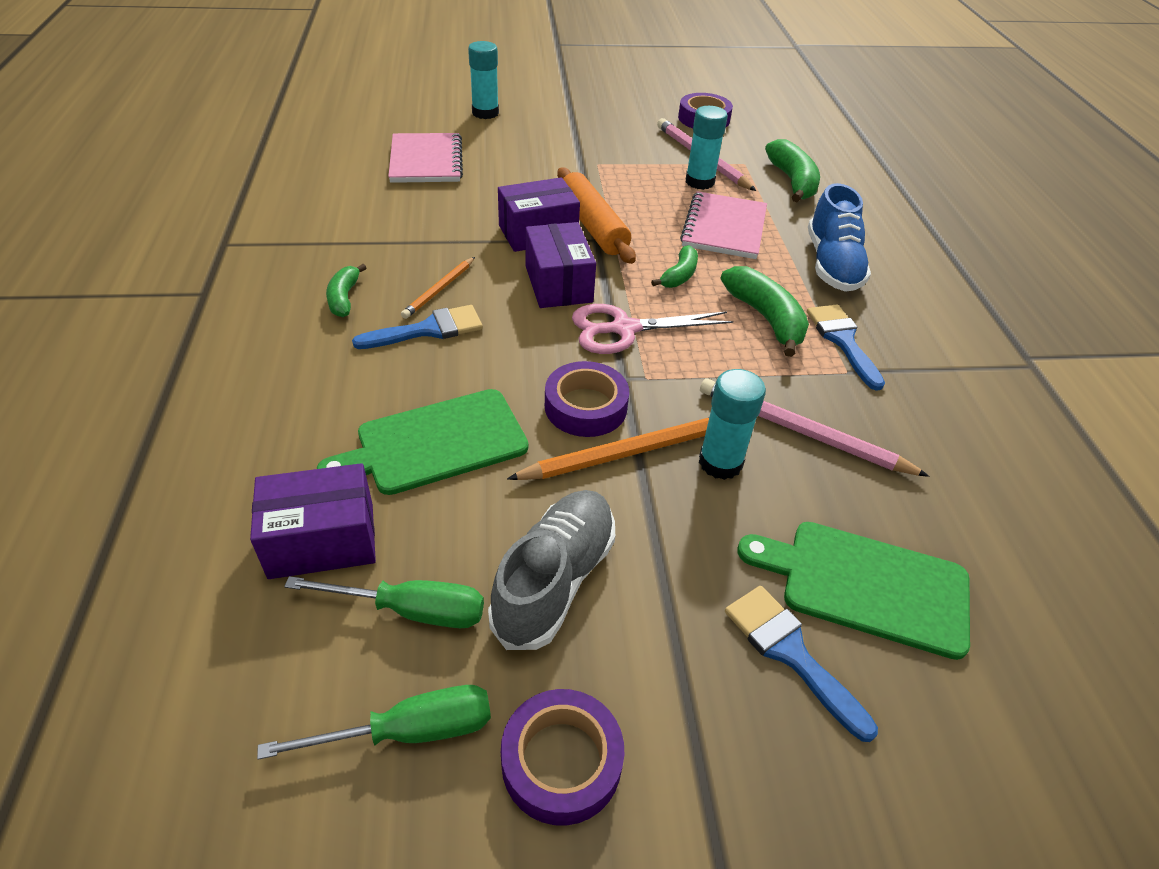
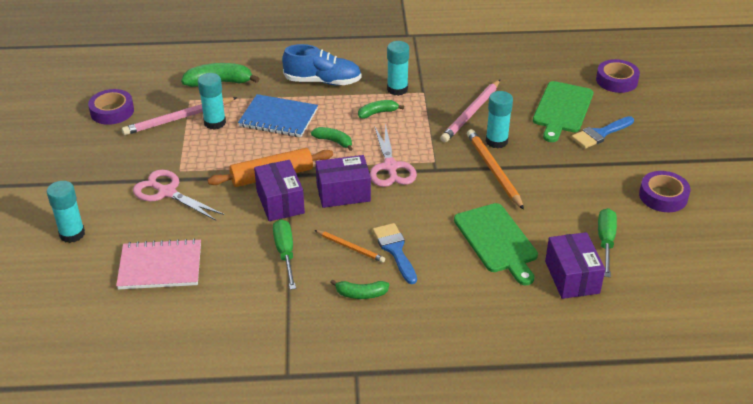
camera: 85 degrees left, 5 degrees down
(409, 731) = (663, 238): green screwdriver -> green screwdriver (285, 253)
(555, 158) = (167, 192): none -> pink scissors
(555, 580) = (579, 197): grey shoe -> none
(585, 407) = (461, 184): purple tape -> purple tape (616, 80)
(724, 228) = (278, 118): pink notebook -> blue notebook
(766, 318) = (378, 113): green banana -> green banana, size x0.60
(843, 341) = (397, 89): blue brush -> turquoise glue stick

